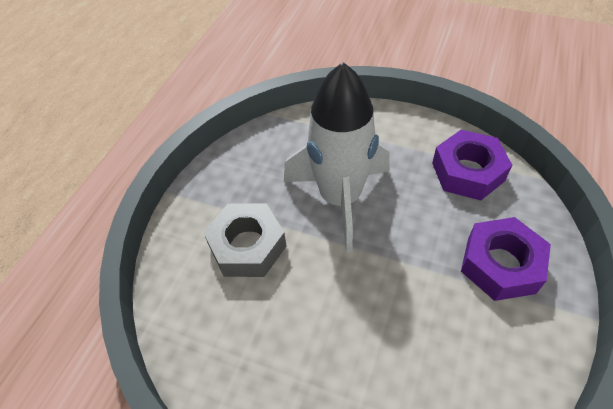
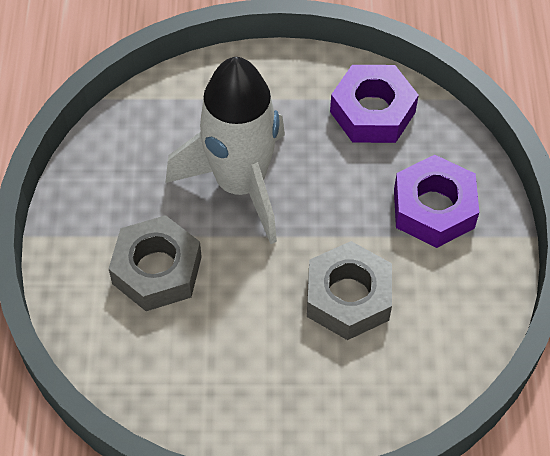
camera: 25 degrees left, 5 degrees up
(397, 320) = (348, 297): none -> grey nut

